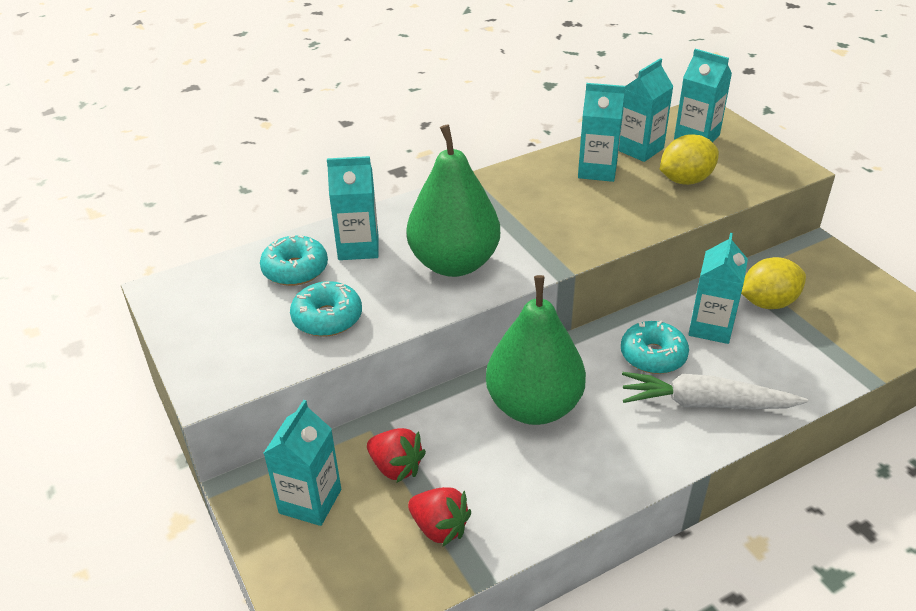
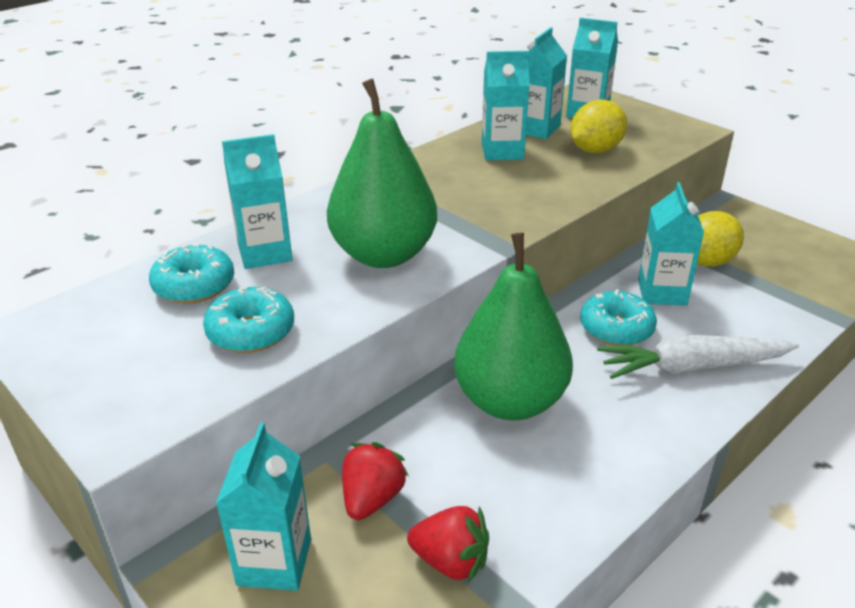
camera: 15 degrees left, 5 degrees down
(396, 467) = (372, 499): red strawberry -> red strawberry turned 90 degrees counterclockwise

